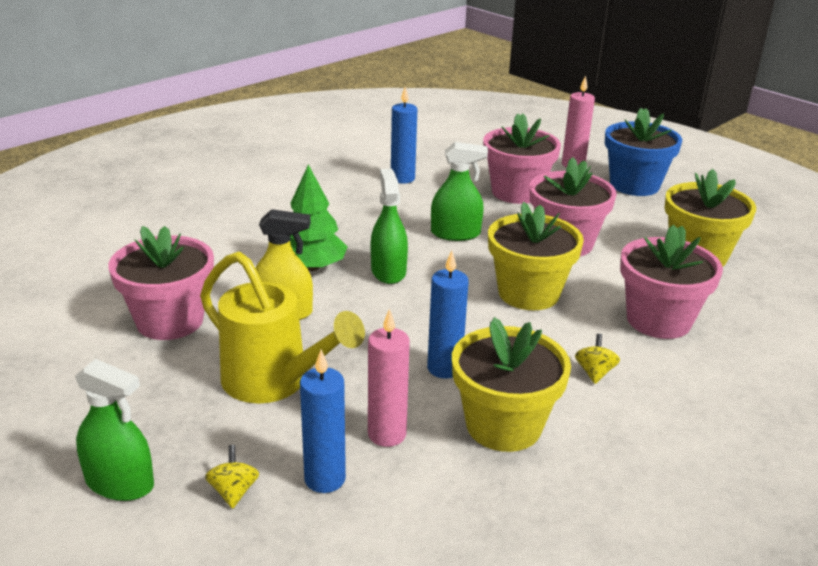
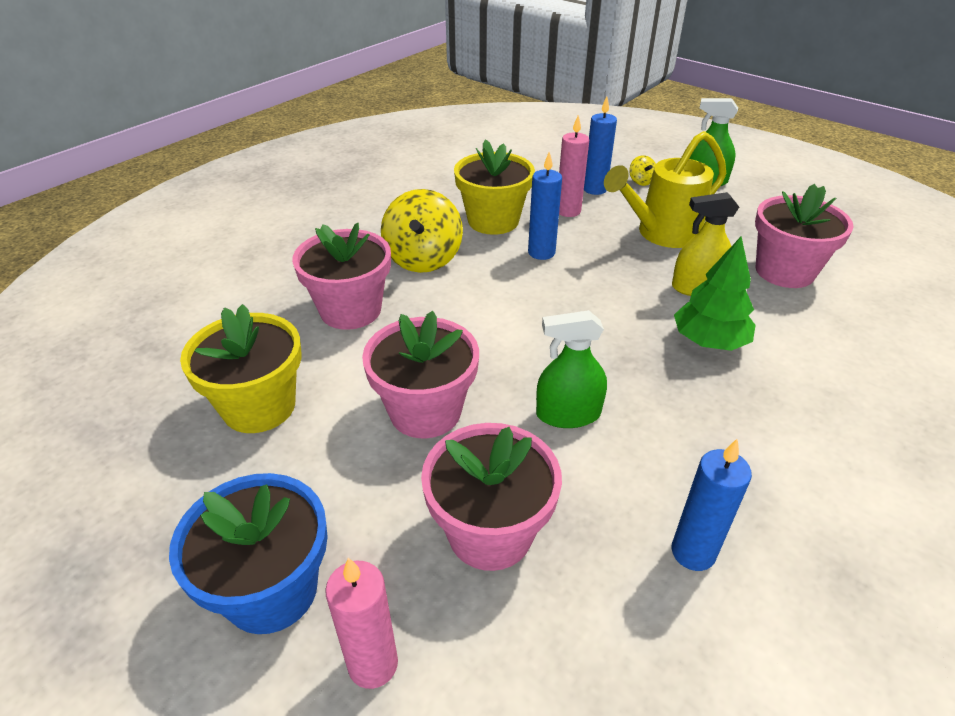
camera: 175 degrees right, 10 degrees up
(274, 382) = (661, 234): yellow watering can -> yellow watering can turned 60 degrees counterclockwise
(388, 271) = (626, 343): green spray bottle -> none
(528, 293) = (474, 329): yellow flower pot -> none
(594, 372) = (423, 259): yellow spinning top -> yellow spinning top, size x2.29

